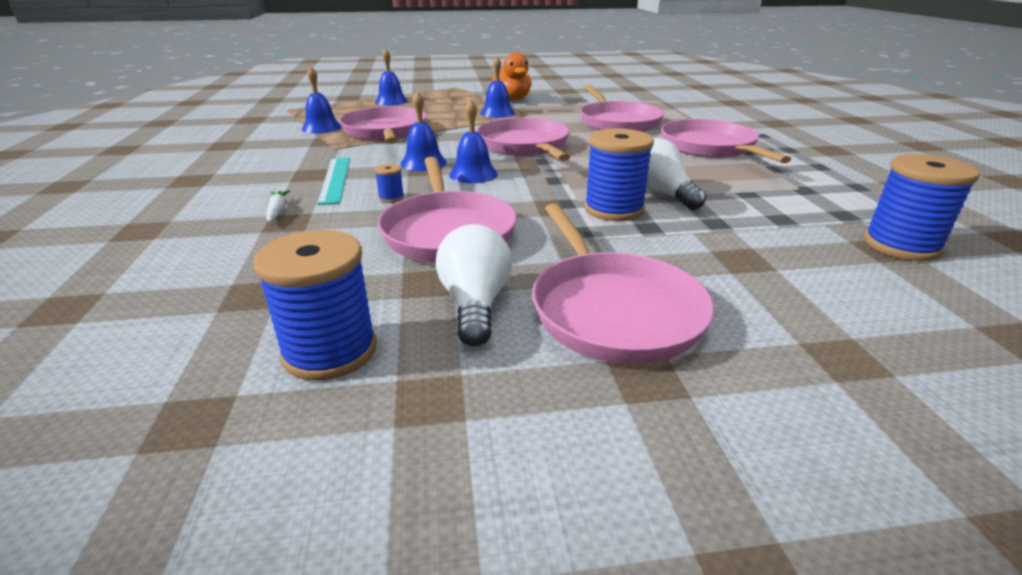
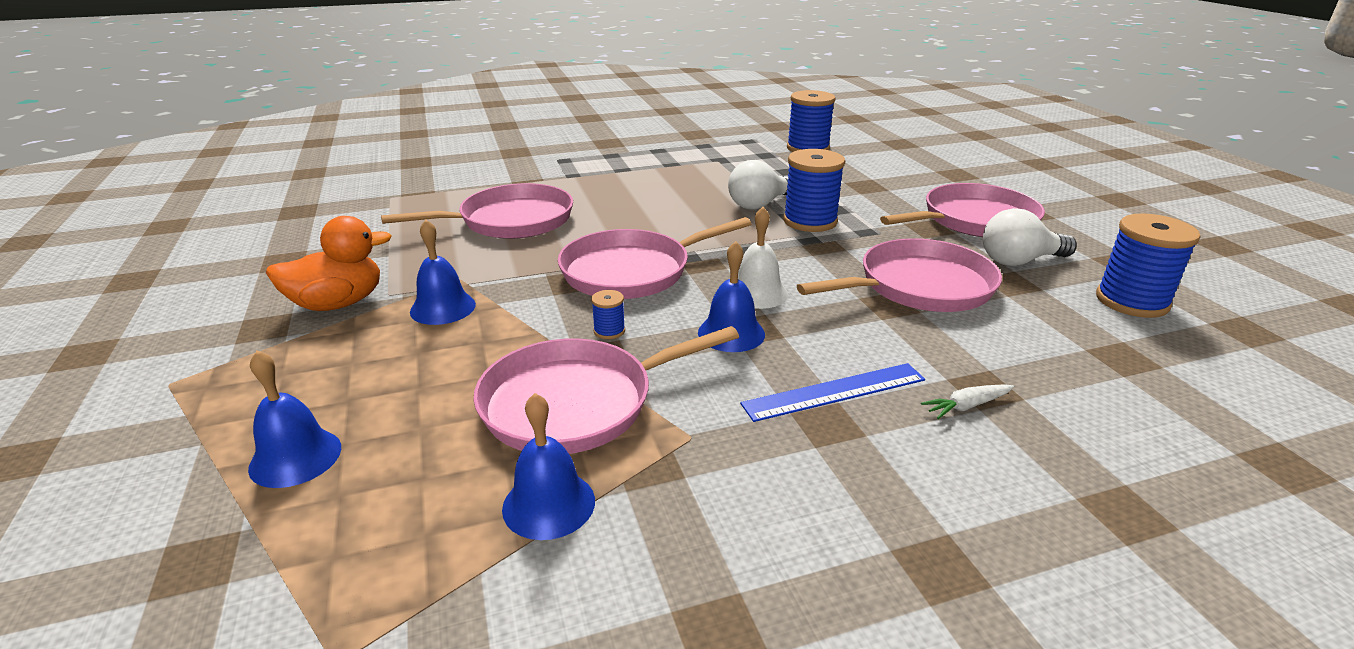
camera: 100 degrees left, 0 degrees up
(335, 179) = (834, 392): turquoise ruler -> blue ruler
(391, 198) = (865, 333): blue spool -> blue spool (609, 331)
(473, 174) = (757, 293): blue bell -> white bell
(710, 147) = (613, 181): pink pan -> none

